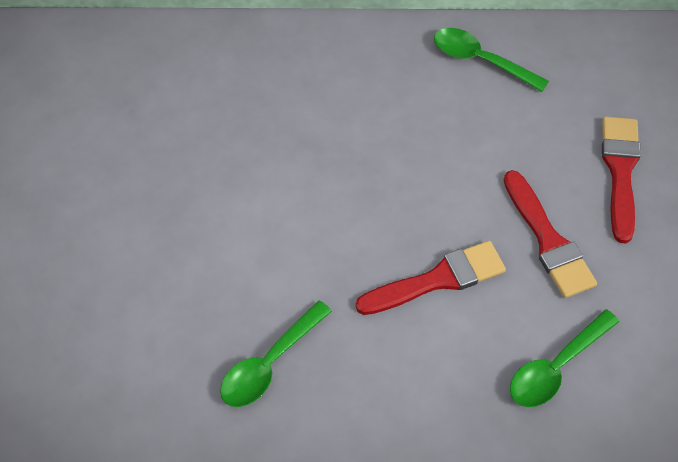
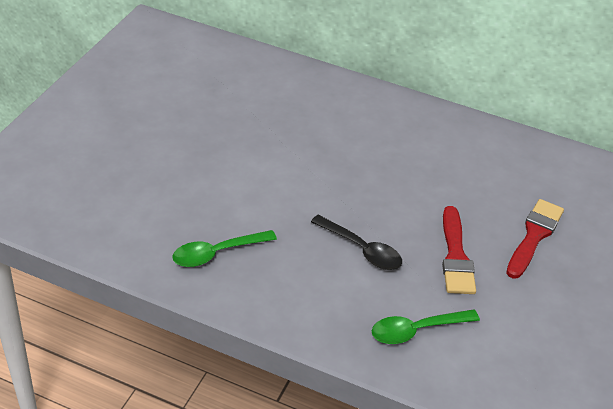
camera: 20 degrees right, 15 degrees down
(438, 279) = (362, 249): red brush -> black spoon
(480, 60) = (468, 140): green spoon -> none

